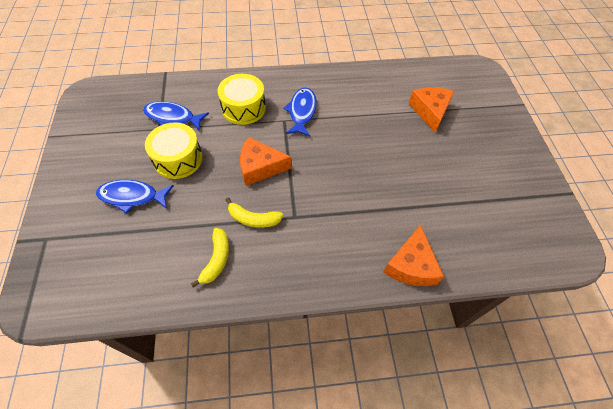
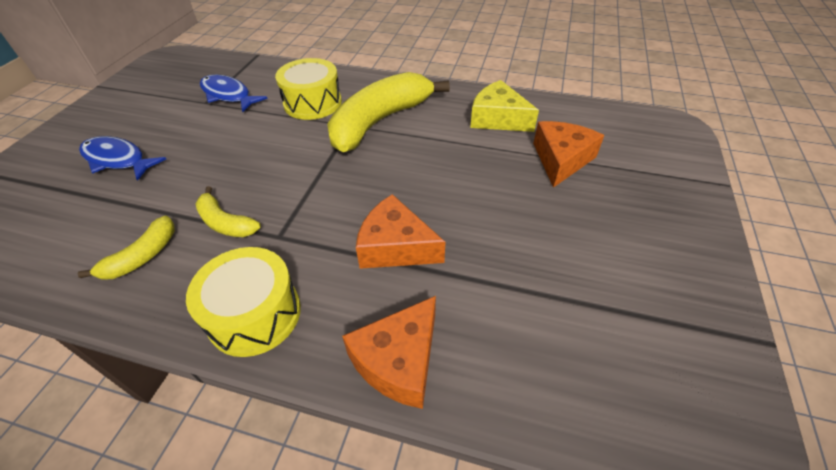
camera: 25 degrees right, 10 degrees down
(178, 159) = (198, 135): yellow drum -> yellow drum (254, 314)
(260, 167) = (282, 167): orange cheese -> orange cheese (395, 246)
(302, 112) = (379, 121): blue fish -> yellow banana
(377, 89) = (498, 118): none -> yellow cheese

